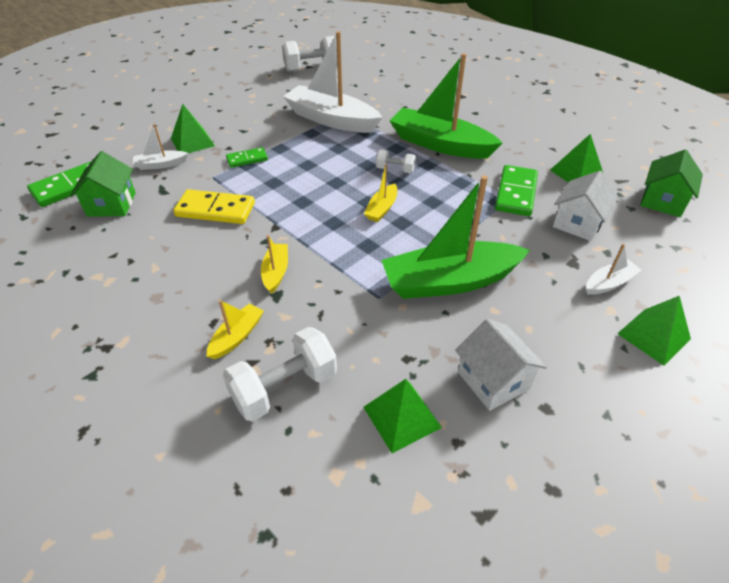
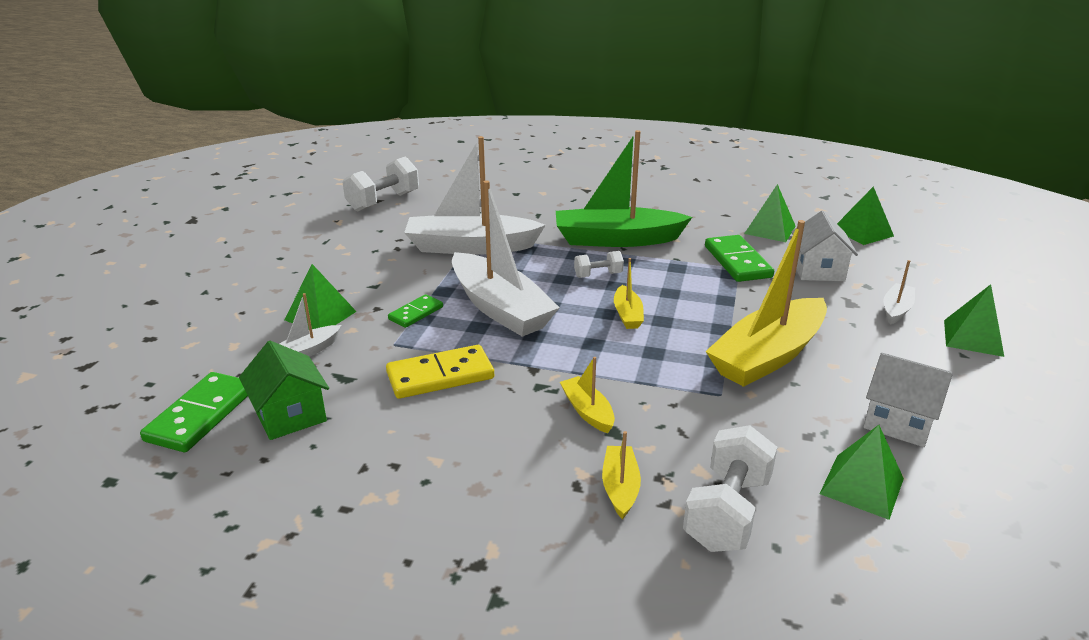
camera: 30 degrees left, 15 degrees down
(302, 173) = (500, 308): none -> white boat
(450, 281) = (768, 356): green boat -> yellow boat
(662, 201) = (862, 232): green house -> green pyramid

